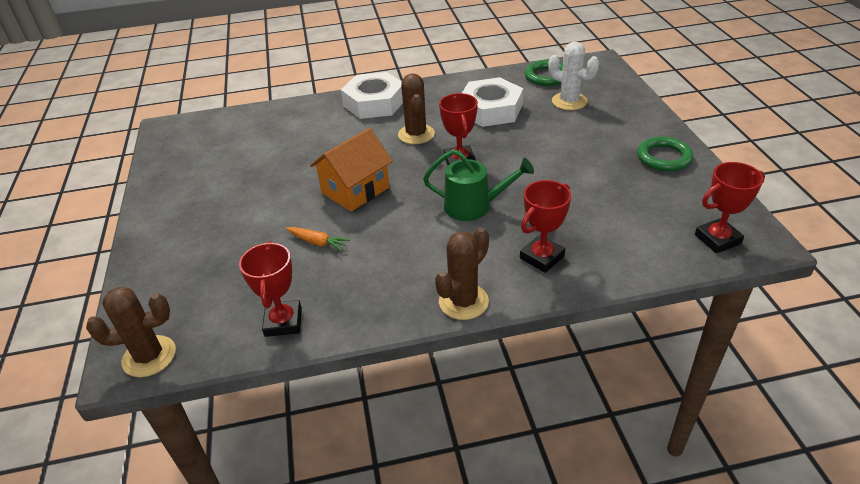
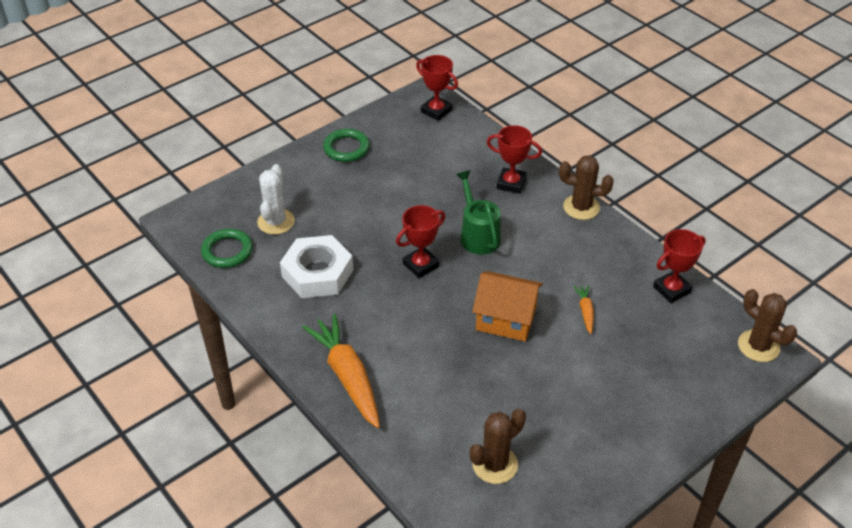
camera: 120 degrees left, 5 degrees up
(374, 103) = (347, 376): white nut -> orange carrot
(416, 134) = (392, 313): brown cactus -> brown cactus (495, 464)

